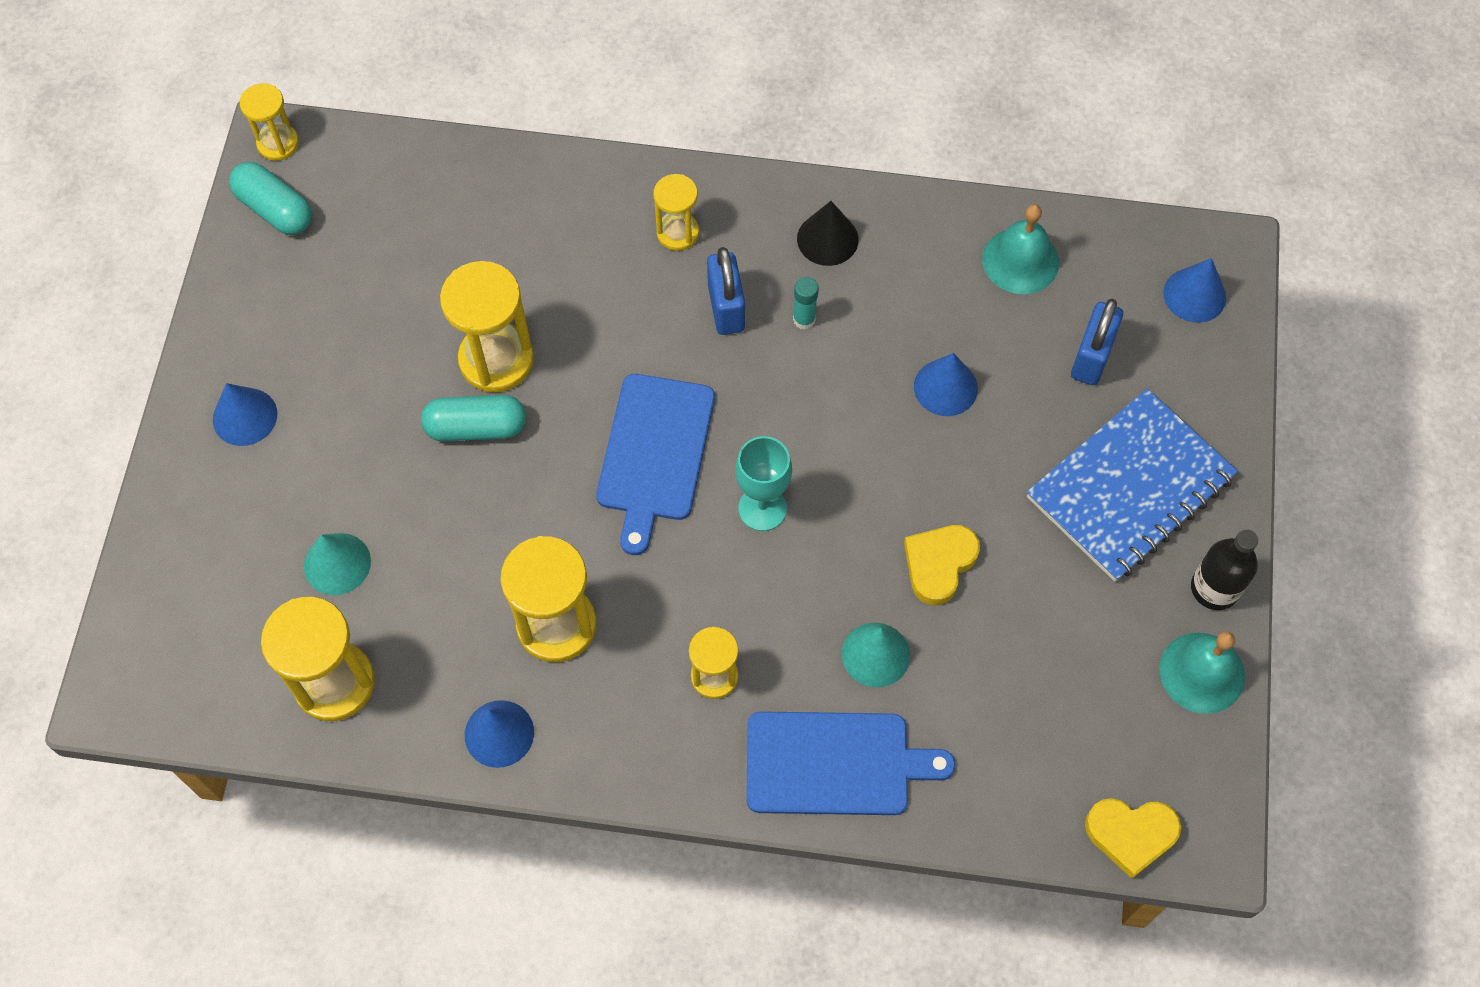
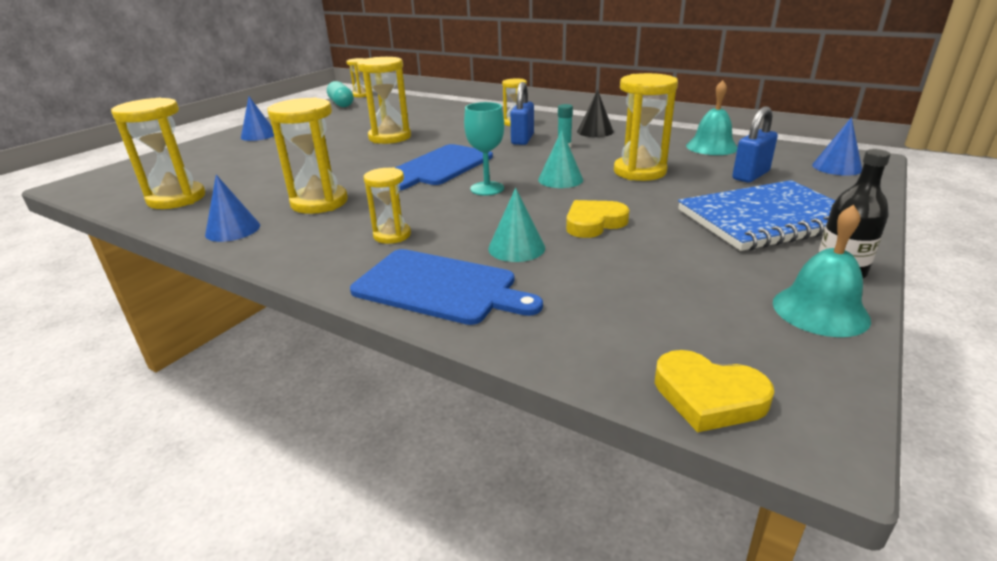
camera: 25 degrees right, 35 degrees down
(337, 563) = (237, 170): turquoise cone -> turquoise cone (560, 179)
(476, 427) = (357, 149): turquoise capsule -> none
(945, 387) = (639, 171): blue cone -> yellow hourglass

